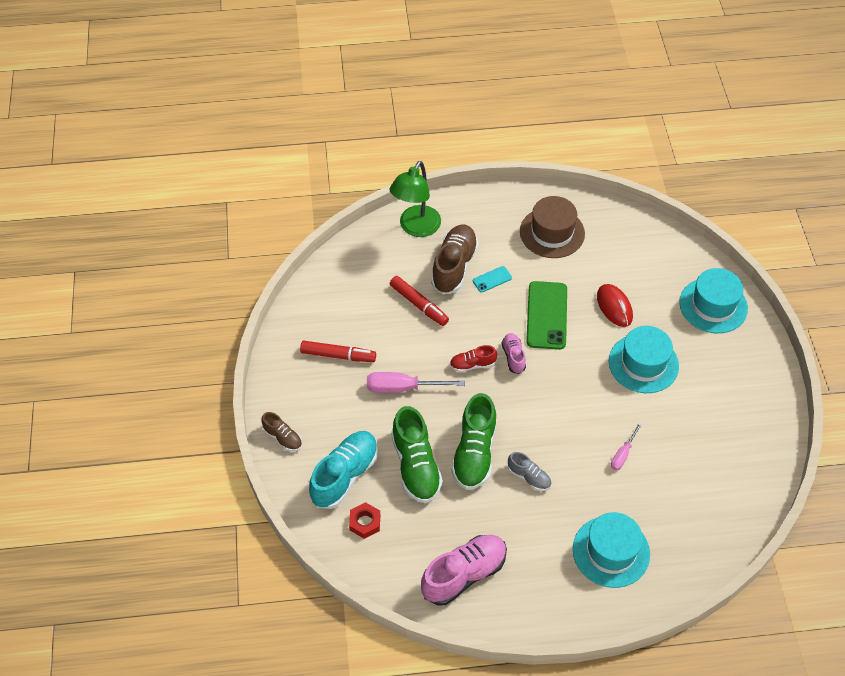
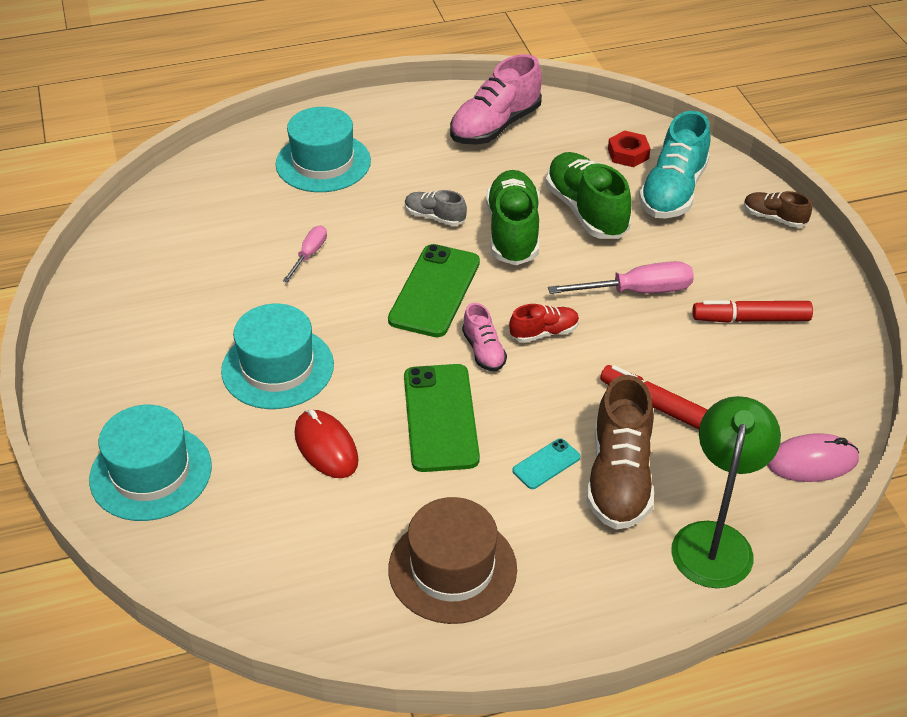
camera: 170 degrees right, 10 degrees down
(346, 260) = (812, 461): none -> pink mouse
(538, 408) = (435, 291): none -> green phone

